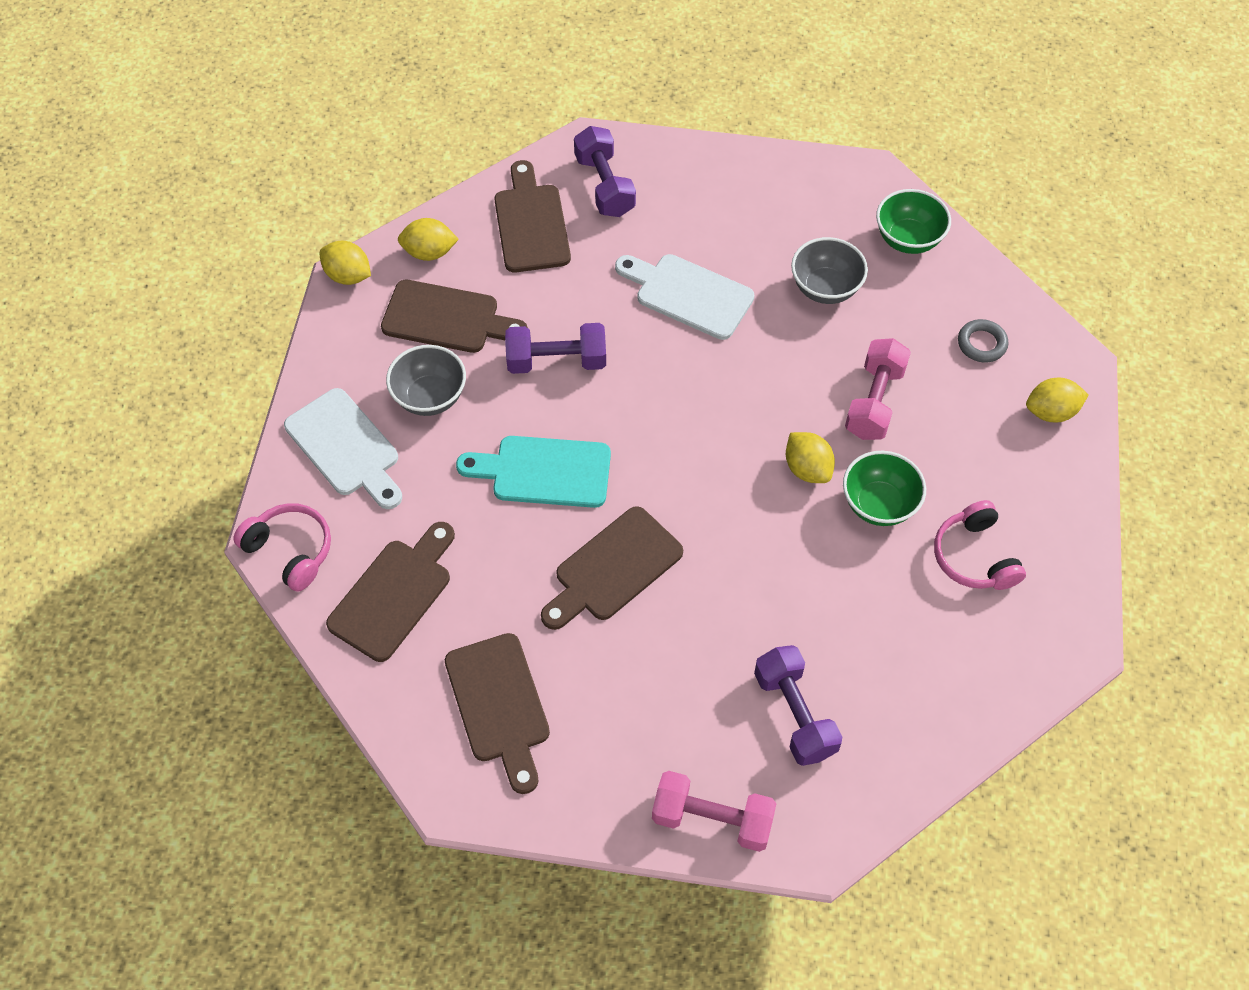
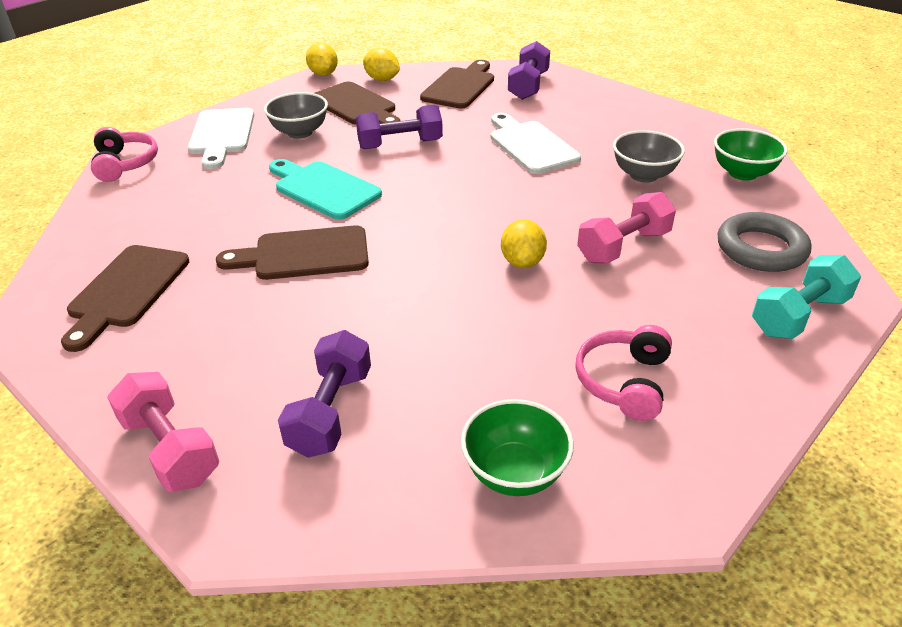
camera: 35 degrees right, 20 degrees down
(394, 594) = (149, 206): brown cutting board -> none
(556, 361) = (400, 144): purple dumbbell -> purple dumbbell turned 45 degrees counterclockwise
(879, 504) = (563, 307): green bowl -> green bowl (514, 472)
(981, 344) = (761, 249): grey ring -> grey ring, size x1.72
(1051, 412) = (799, 315): yellow lemon -> turquoise dumbbell

